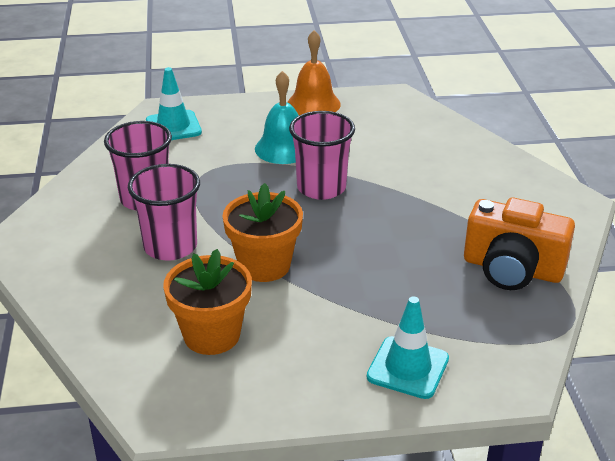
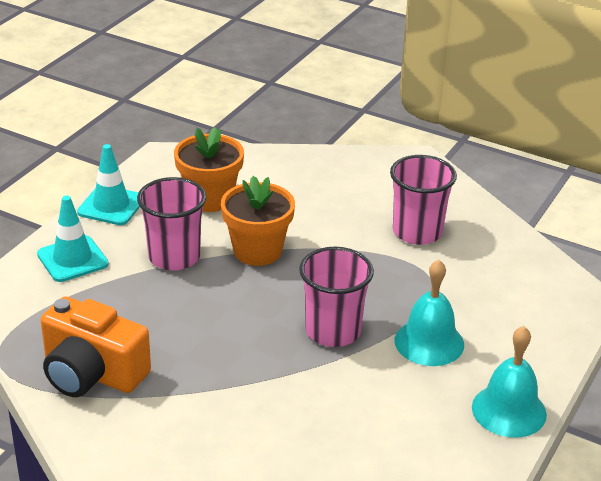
camera: 125 degrees right, 0 degrees up
(170, 246) = (333, 220): pink cup -> pink cup (174, 257)
(173, 126) = (539, 293): turquoise traffic cone -> turquoise traffic cone (111, 206)
(313, 104) = (509, 410): orange bell -> turquoise bell
(512, 269) = (92, 373): orange camera -> orange camera turned 120 degrees counterclockwise

